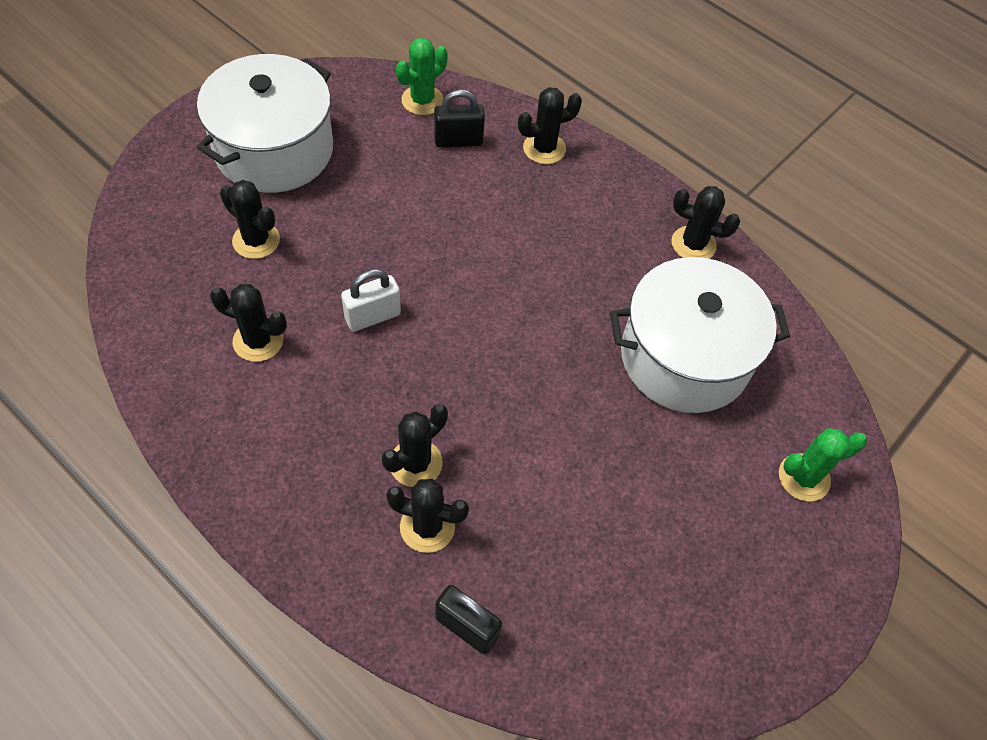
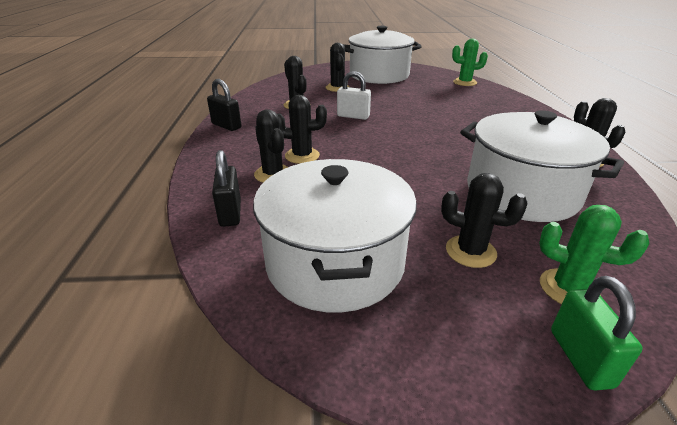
camera: 50 degrees right, 25 degrees down
(458, 141) = (468, 94): black padlock -> black padlock (226, 126)
(544, 148) = (515, 107): black cactus -> black cactus (470, 251)
(631, 602) = (335, 262): none -> white pot
(851, 548) = (580, 358): none -> green padlock

